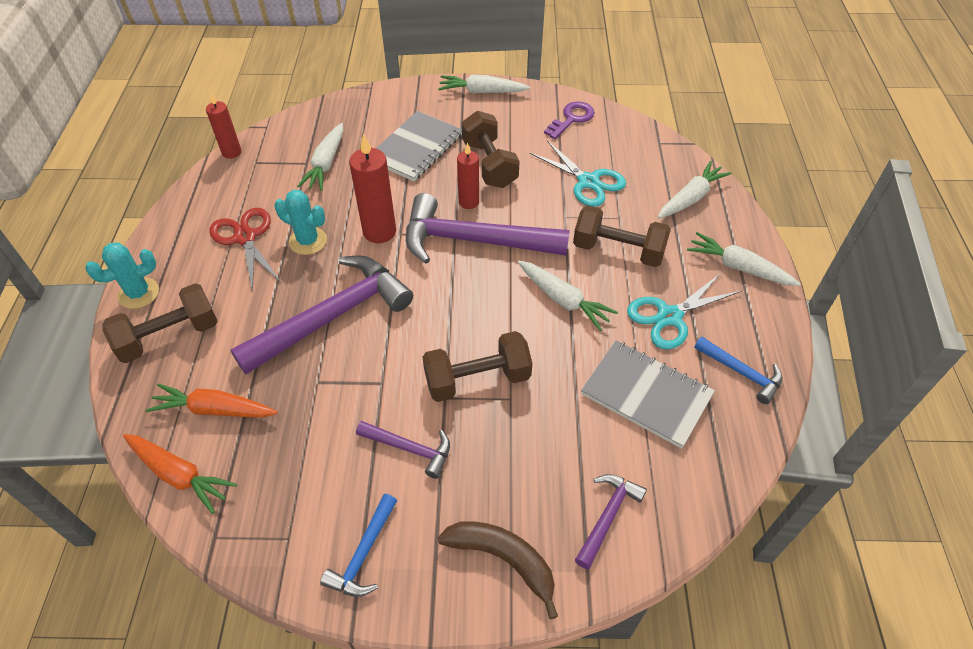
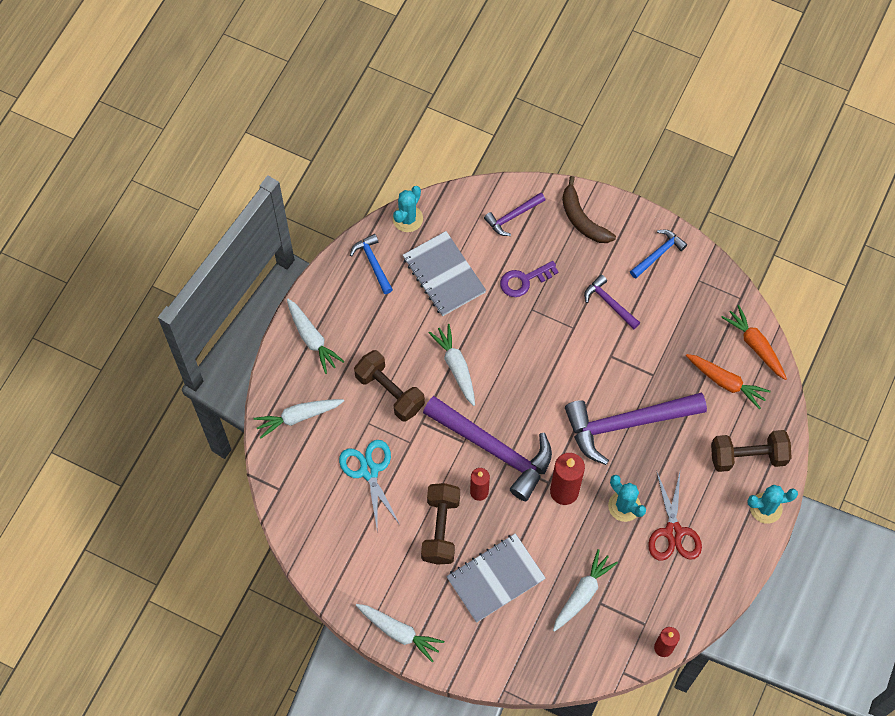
camera: 155 degrees left, 15 degrees up
(477, 379) = (546, 331): brown dumbbell -> none
(572, 119) = (336, 554): purple key -> purple key (524, 280)
(669, 316) = (390, 322): turquoise scissors -> none
(744, 448) = (407, 219): none -> turquoise cactus

